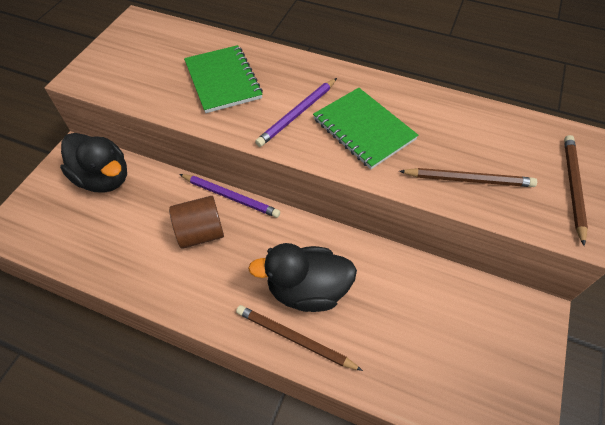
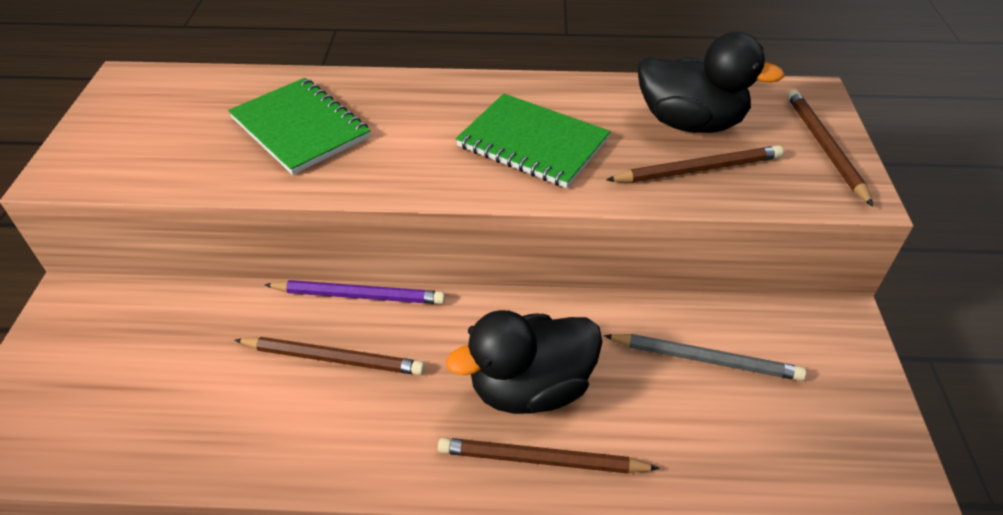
camera: 20 degrees left, 10 degrees down
(104, 178) = (136, 325): black duck -> black duck (690, 123)
(201, 233) = (333, 358): brown cylinder -> brown pencil
(297, 114) = (432, 145): purple pencil -> none
(427, 307) = (705, 359): none -> grey pencil

